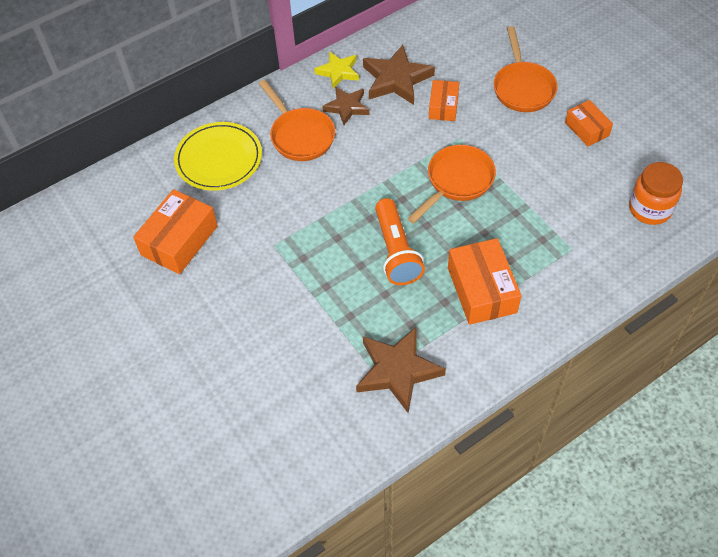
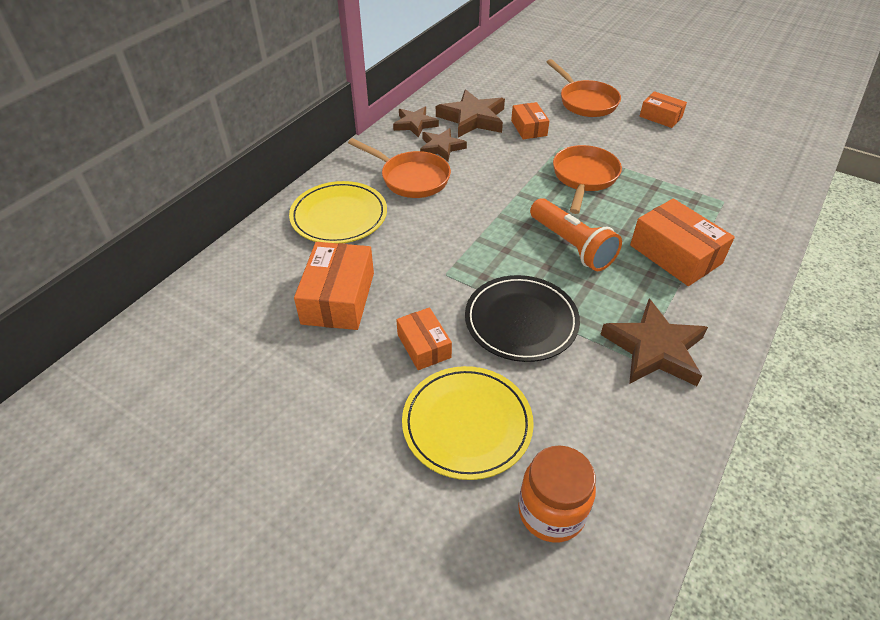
camera: 25 degrees left, 10 degrees down
(216, 380) = (467, 424): none -> yellow plate
(221, 305) = (424, 346): none -> orange box
(307, 309) = (521, 321): none -> black plate
(338, 72) = (415, 124): yellow star -> brown star
(650, 209) = (759, 157): orange jar -> orange jar (551, 512)

